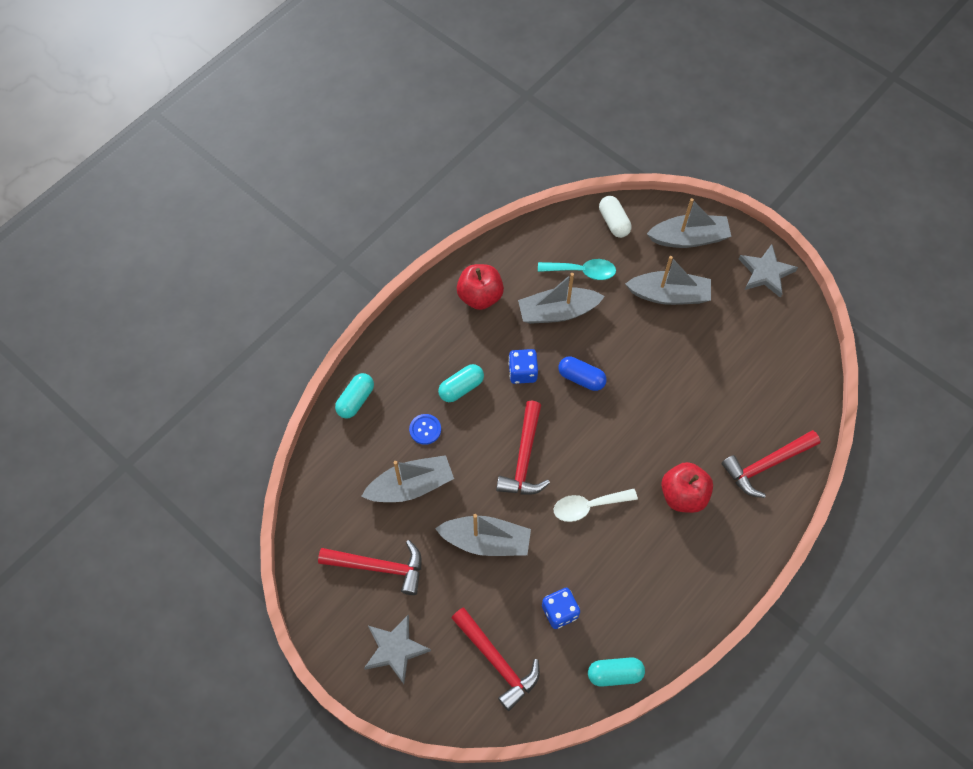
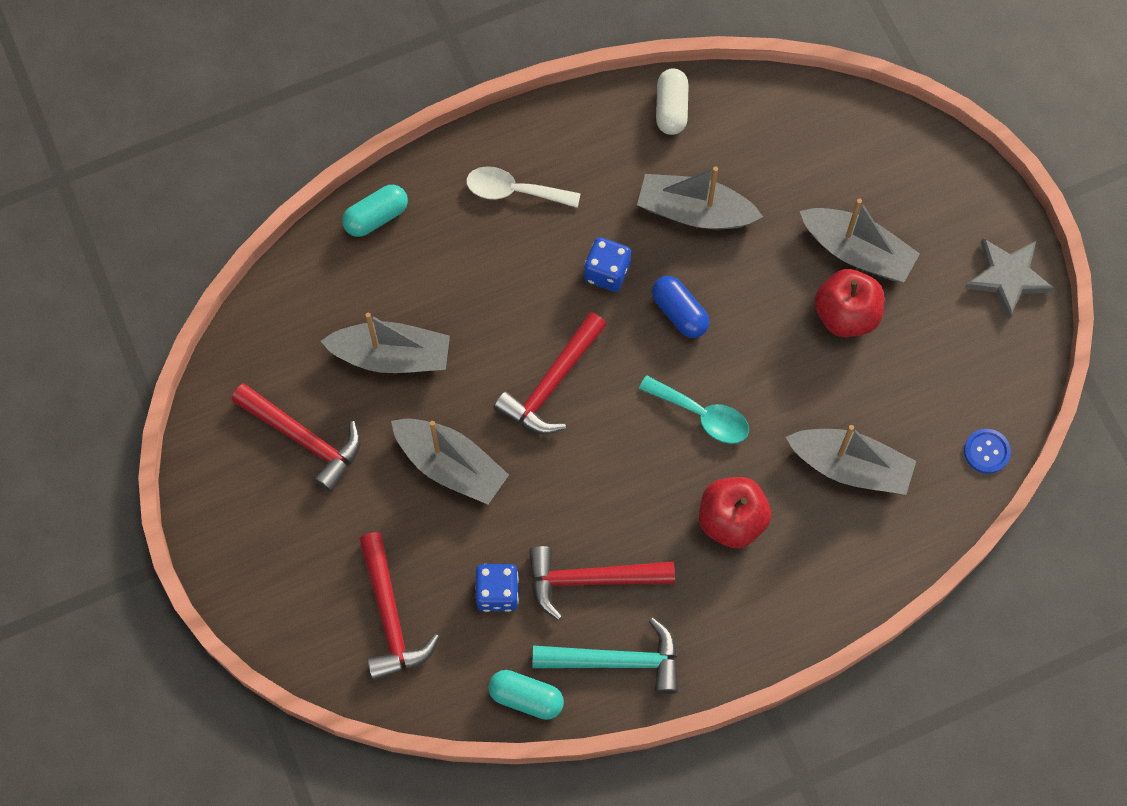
camera: 25 degrees right, 5 degrees up
(395, 649) = (275, 546): grey star -> none
(425, 429) = (444, 292): blue button -> blue button (986, 451)
(461, 387) = (517, 258): turquoise capsule -> none
(480, 296) = (603, 148): red apple -> red apple (846, 315)
(582, 271) = (756, 171): turquoise spoon -> turquoise spoon (702, 415)
(588, 506) = (601, 480): white spoon -> white spoon (514, 191)
(613, 222) = (835, 121): white capsule -> white capsule (671, 109)
(660, 620) = (617, 661): none -> turquoise hammer
(689, 238) = (927, 185): grey boat -> grey boat (850, 467)
(766, 465) = (862, 531): red hammer -> red hammer (590, 579)

